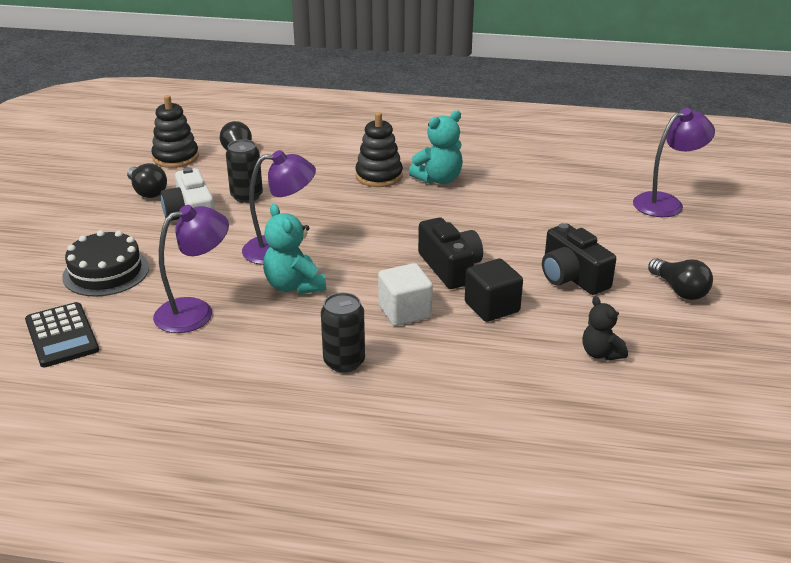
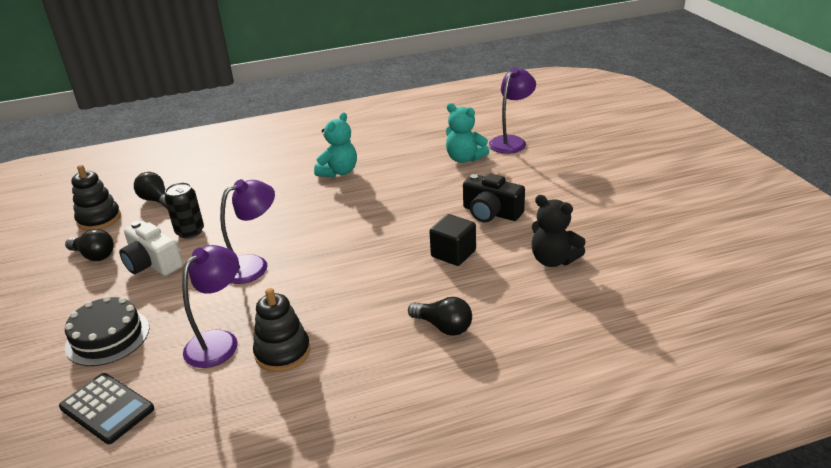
camera: 25 degrees left, 0 degrees up
(294, 286) = (288, 290): turquoise teddy bear -> turquoise teddy bear (464, 158)
(344, 362) = (376, 335): black can -> none
(379, 176) = (290, 183): black stacking toy -> black stacking toy (282, 352)
(405, 312) = (392, 280): white cube -> none
(450, 267) = (400, 235): black camera -> none
(601, 353) = (553, 260): black teddy bear -> black teddy bear, size x1.52
(679, 290) = (567, 198): black light bulb -> black light bulb (443, 326)

